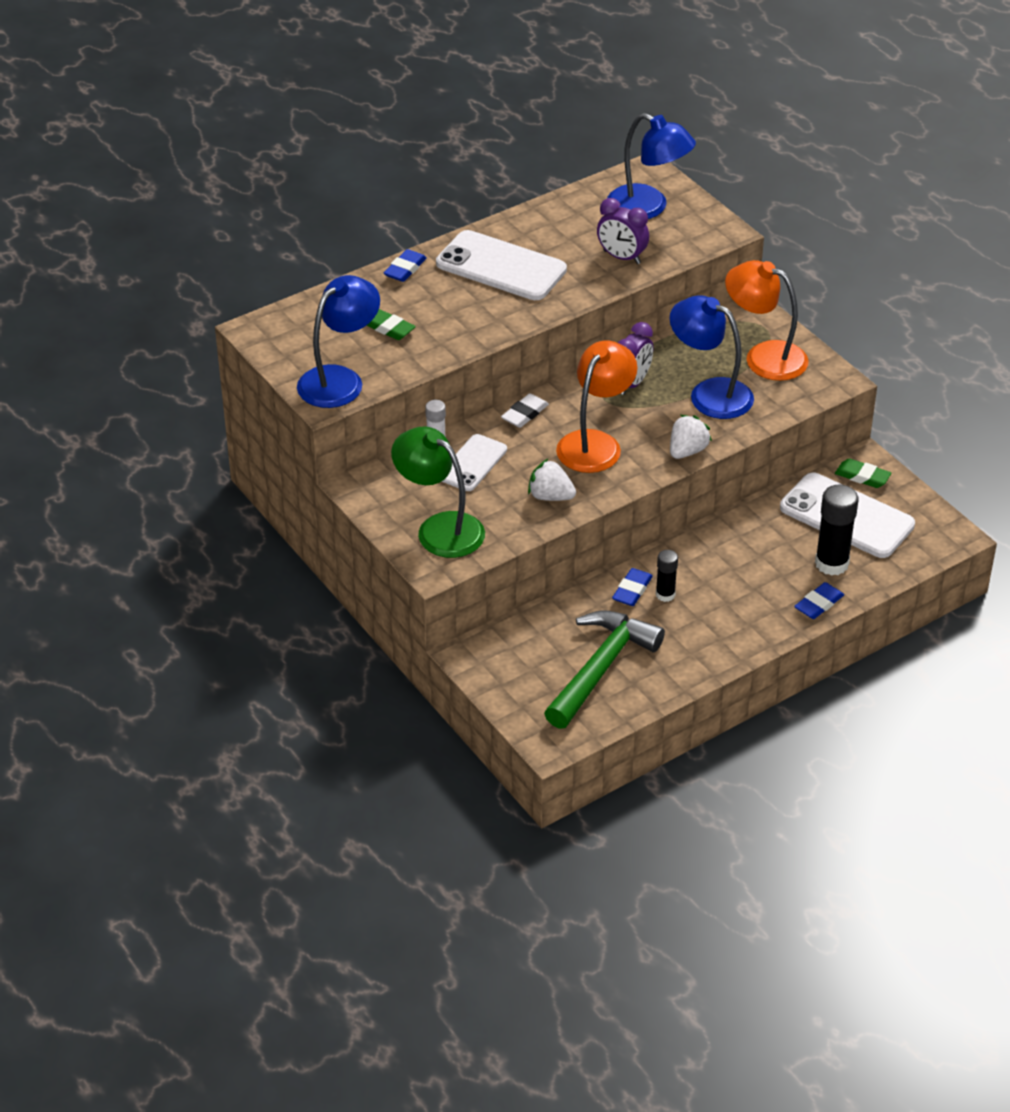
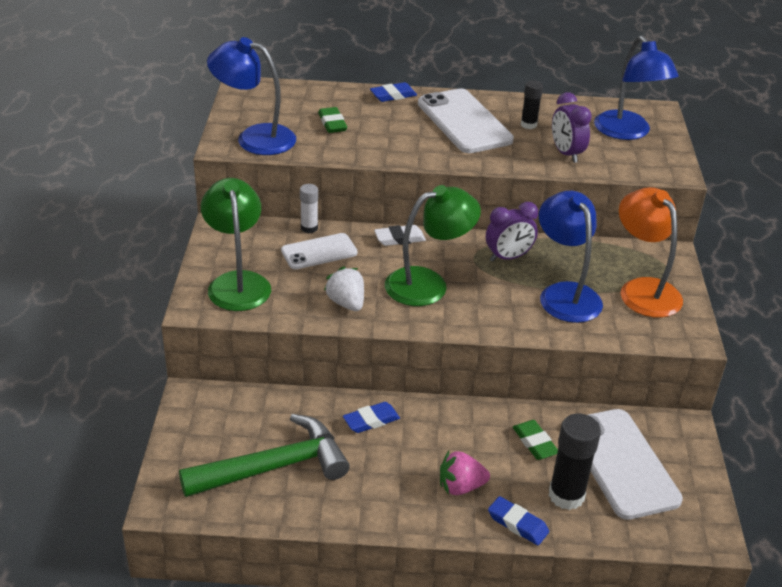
camera: 35 degrees right, 5 degrees down
(340, 380) = (254, 138): blue lamp -> blue lamp turned 150 degrees counterclockwise
(595, 443) = (428, 284): orange lamp -> green lamp
(665, 595) = (393, 439): black glue stick -> black glue stick (528, 125)
(687, 451) = (496, 326): white strawberry -> none
(752, 601) = (460, 487): none -> pink strawberry
(819, 604) = (517, 524): blue eraser -> blue eraser turned 45 degrees clockwise
(862, 476) = (670, 438): green eraser -> green eraser (535, 443)

